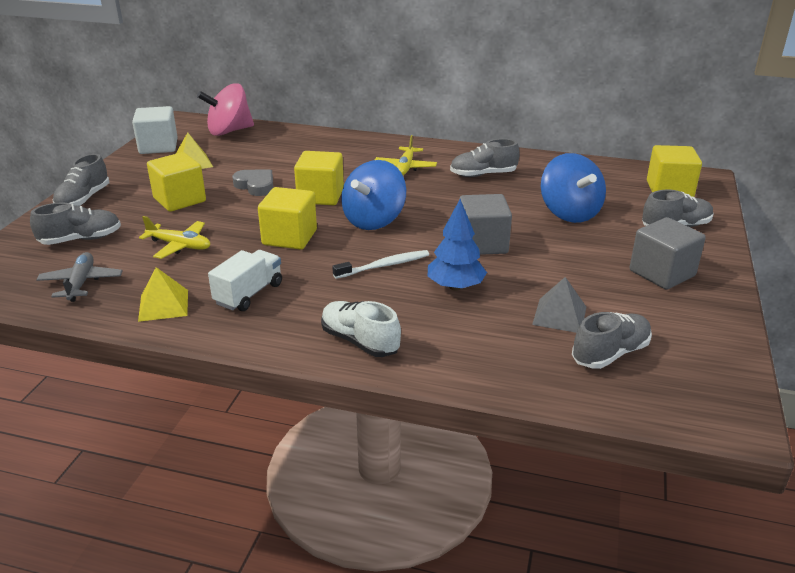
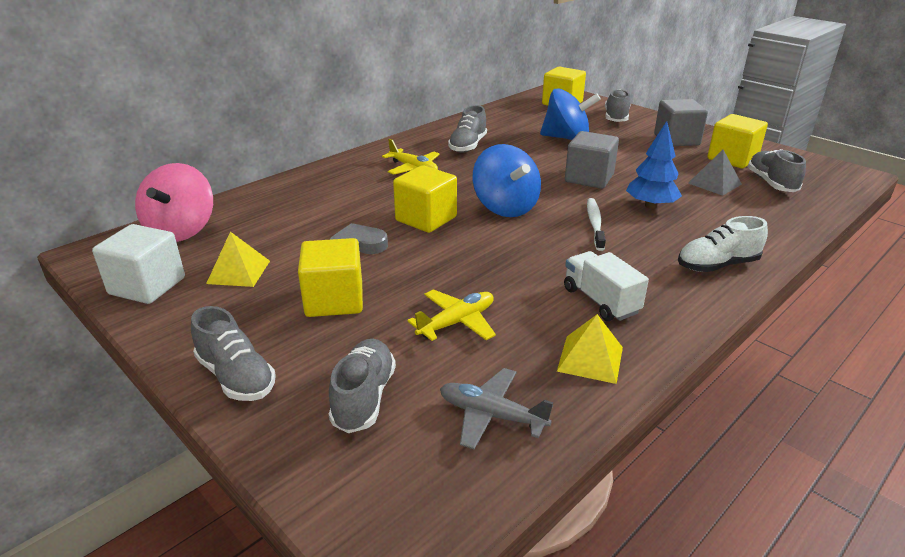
camera: 60 degrees left, 0 degrees up
(289, 237) = (500, 254): yellow cube -> yellow cube (732, 159)

